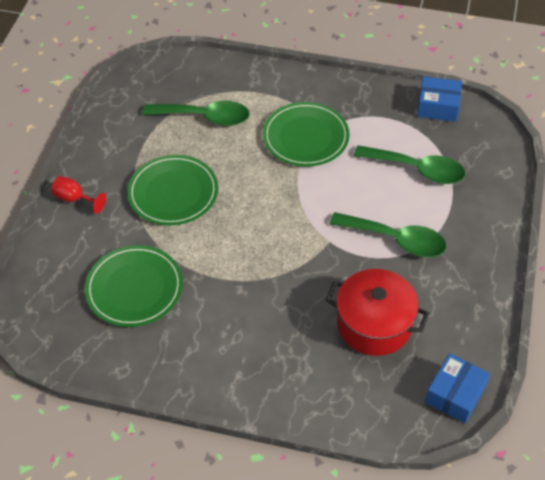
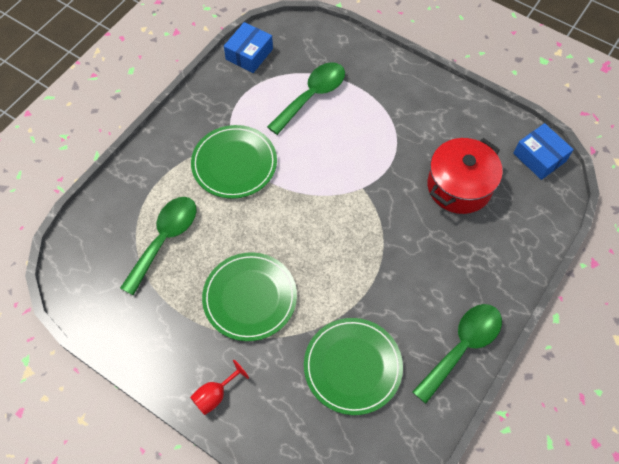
camera: 70 degrees left, 10 degrees up
(396, 240) = (380, 139): green spoon -> green spoon (462, 347)

